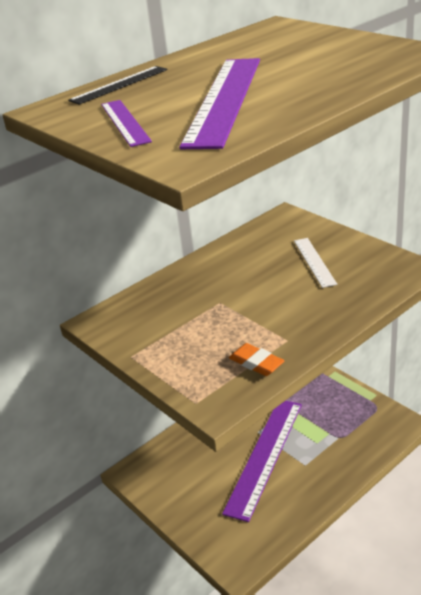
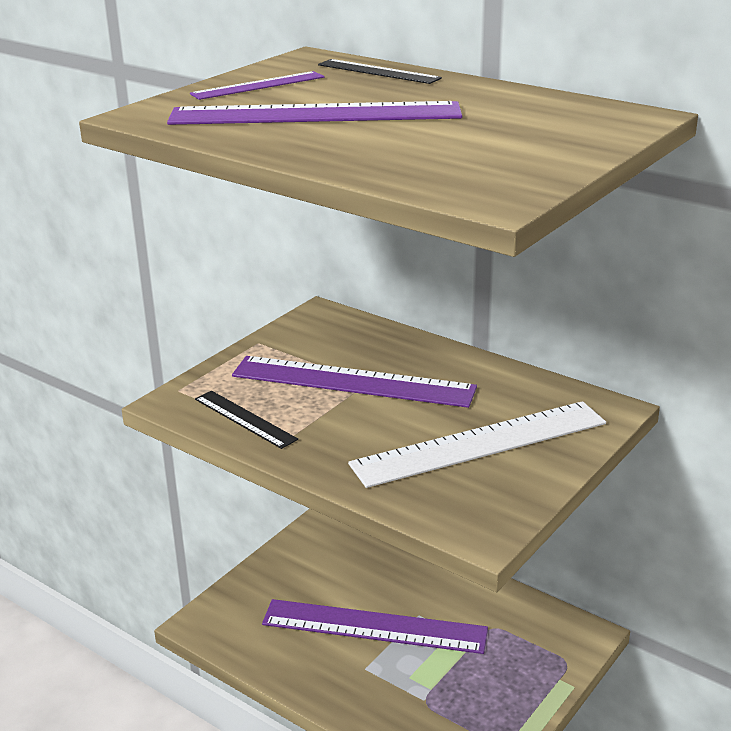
camera: 75 degrees right, 5 degrees down
(216, 309) = (353, 381): none -> purple ruler
(256, 363) = (244, 419): orange eraser -> black ruler
(314, 262) = (480, 443): white ruler -> white ruler, size x1.92

